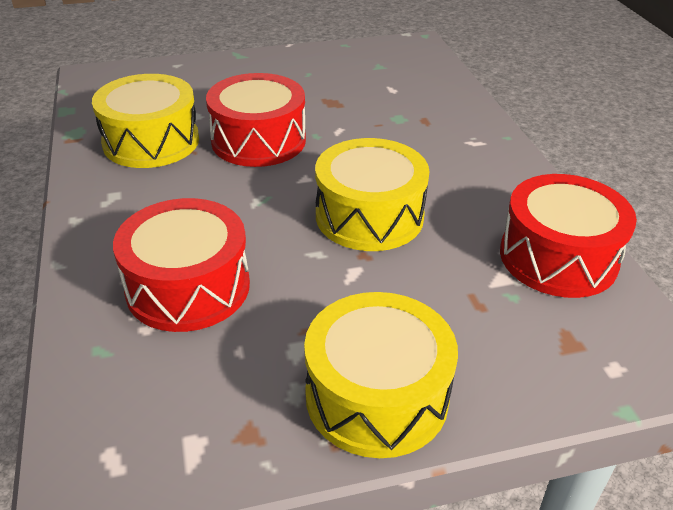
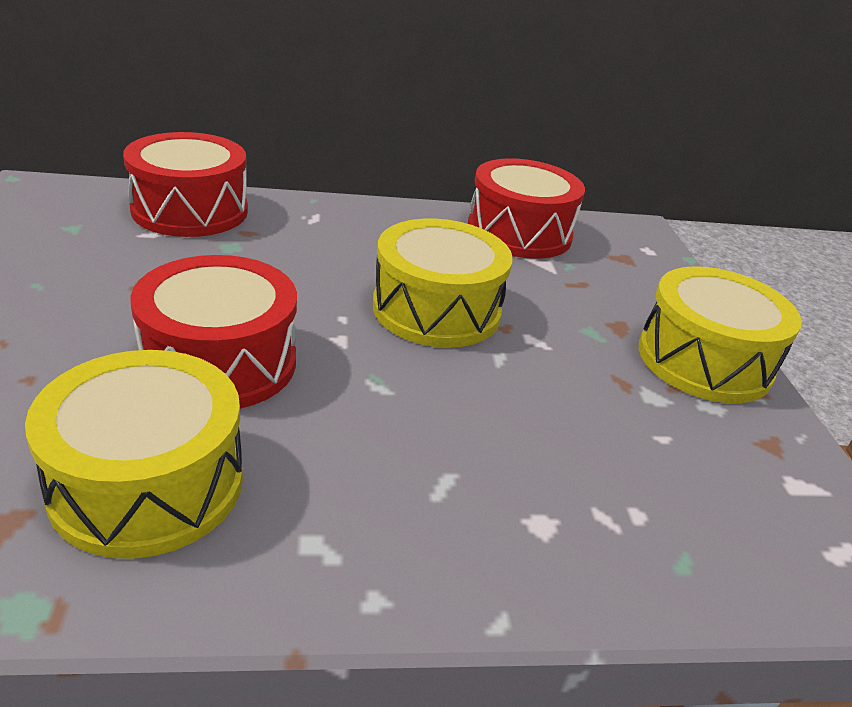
camera: 85 degrees left, 5 degrees down
(188, 287) = (558, 468): red drum -> red drum (190, 210)

